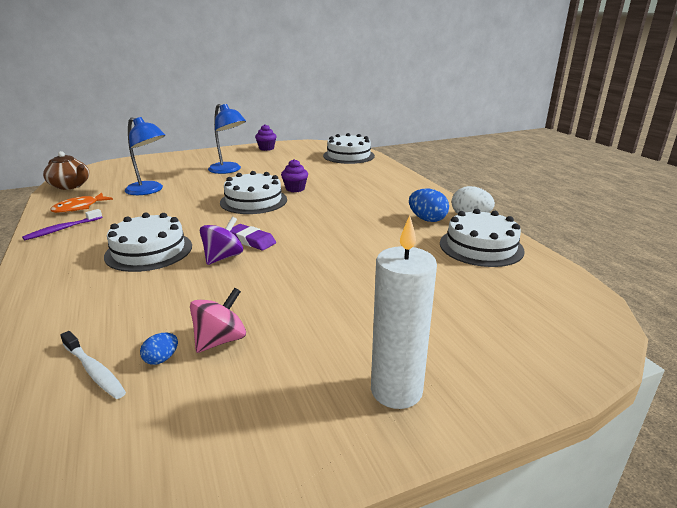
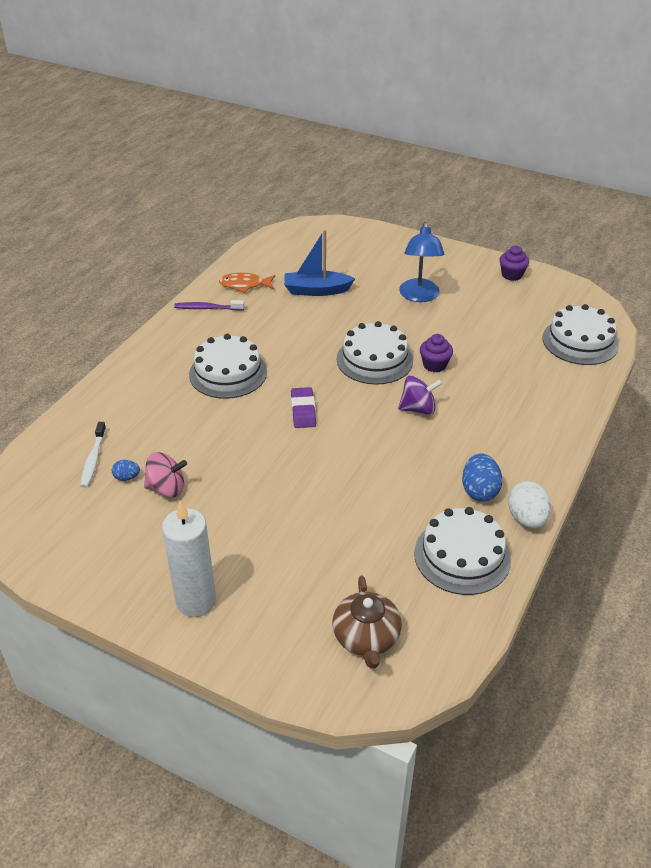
camera: 50 degrees right, 15 degrees up
(70, 186) = (271, 246): brown teapot -> brown teapot (366, 637)
(149, 190) = (316, 290): blue lamp -> blue boat
(223, 257) = (261, 415): purple spinning top -> purple spinning top (418, 409)

